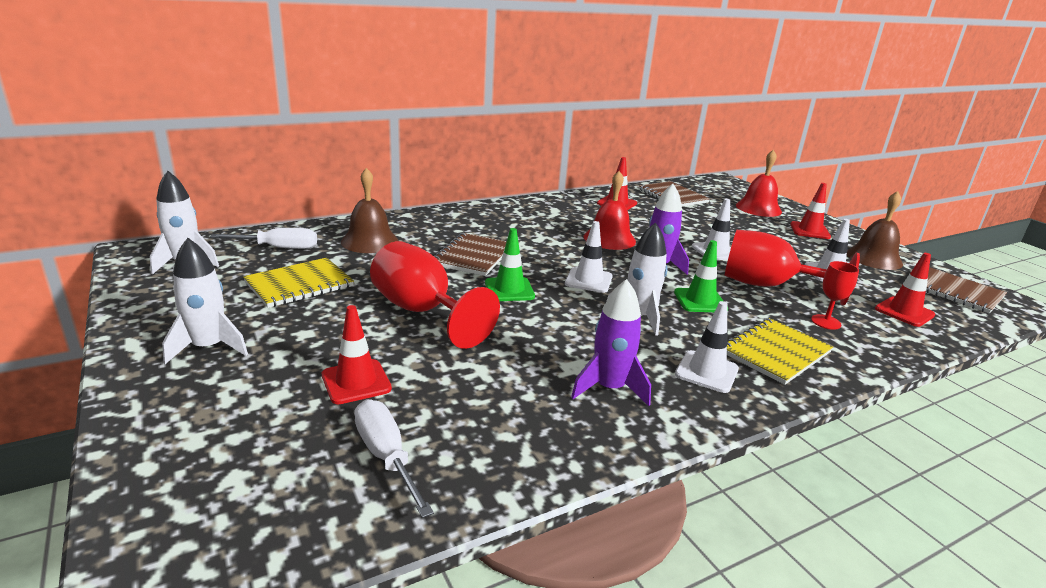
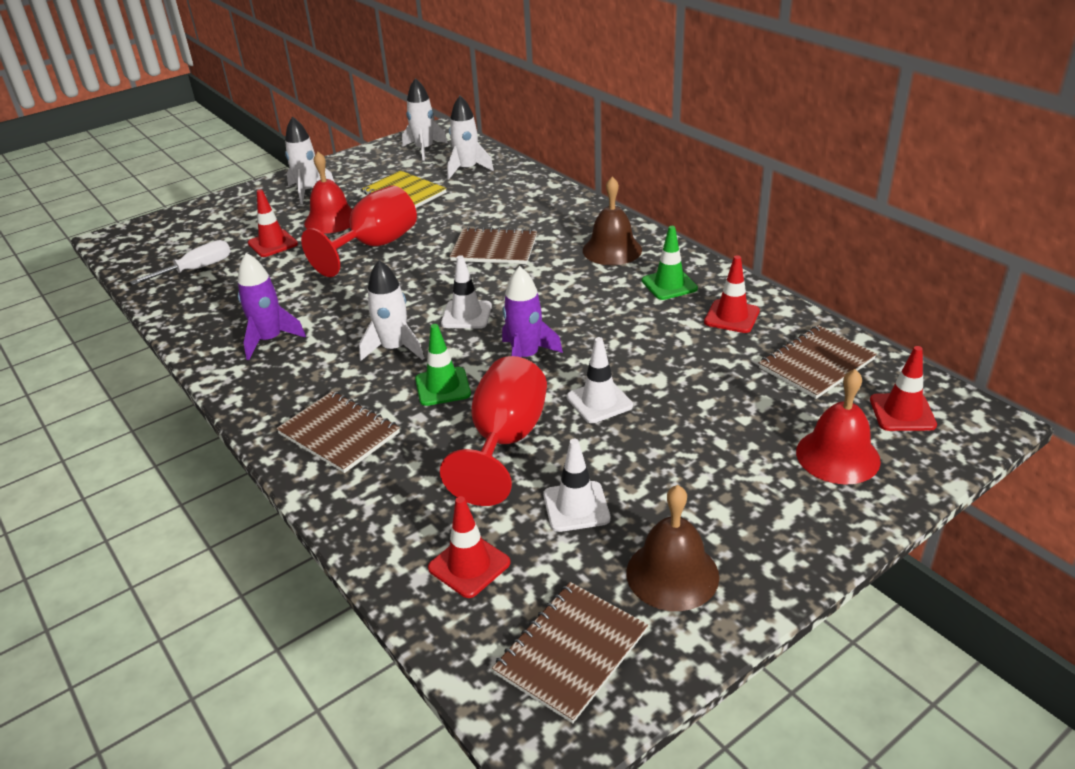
camera: 85 degrees right, 10 degrees up
(278, 248) = (467, 169): white screwdriver -> white rocket
(369, 241) = (502, 198): brown bell -> brown bell (612, 250)
(509, 290) = (428, 276): green traffic cone -> green traffic cone (669, 285)
(609, 239) = (591, 319): red bell -> red bell (331, 220)
(706, 372) = (298, 389): white traffic cone -> none
(775, 352) = (339, 433): yellow notebook -> brown notebook
(809, 231) = (761, 509): red traffic cone -> red traffic cone (902, 412)
(826, 322) = (417, 481): red goblet -> none

